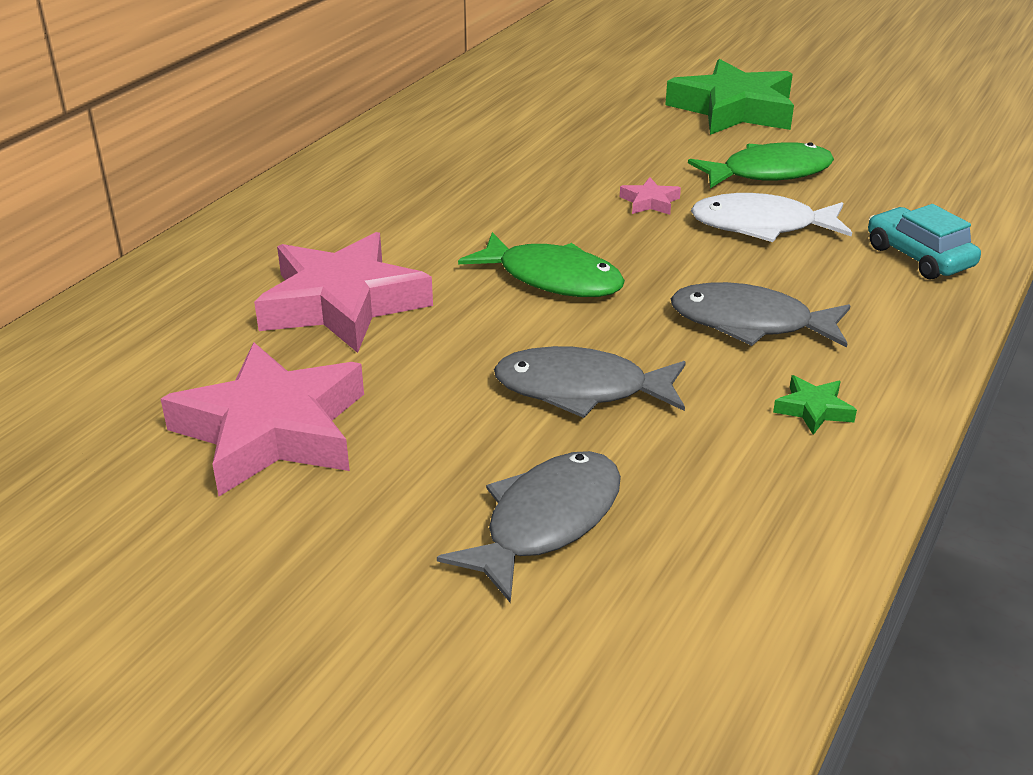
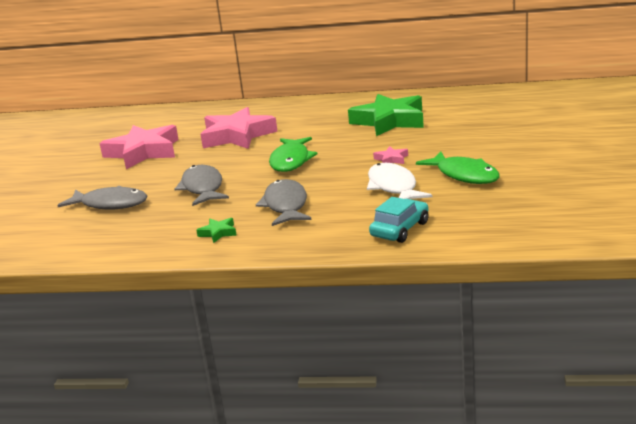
camera: 70 degrees right, 10 degrees down
(733, 109) = (544, 149): green star -> green star (389, 121)

